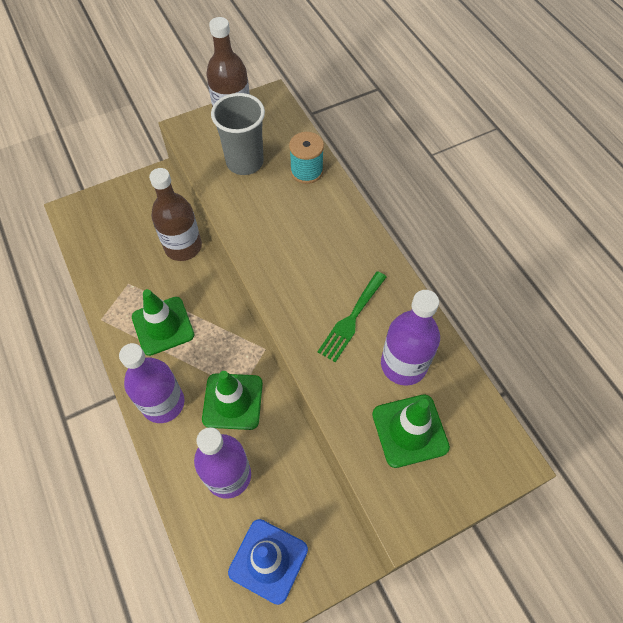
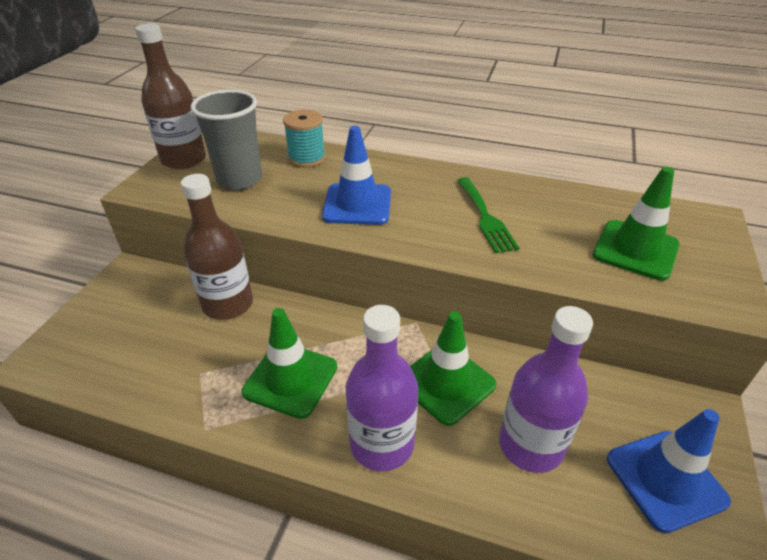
camera: 45 degrees left, 20 degrees down
(287, 241) = (357, 204): none -> blue traffic cone
(403, 364) = (564, 217): purple bottle -> none

